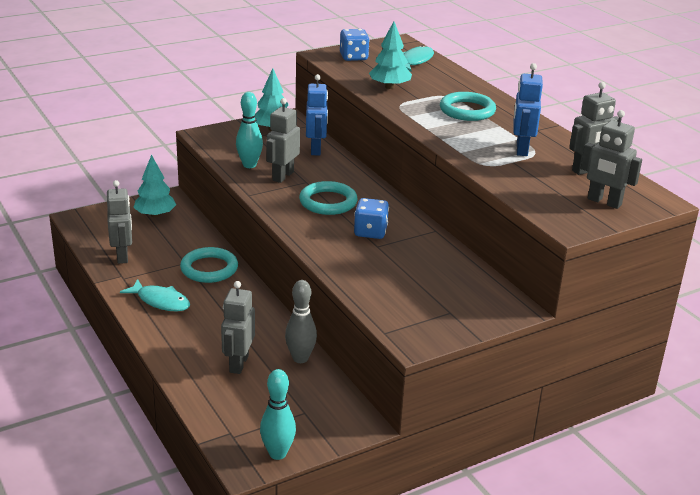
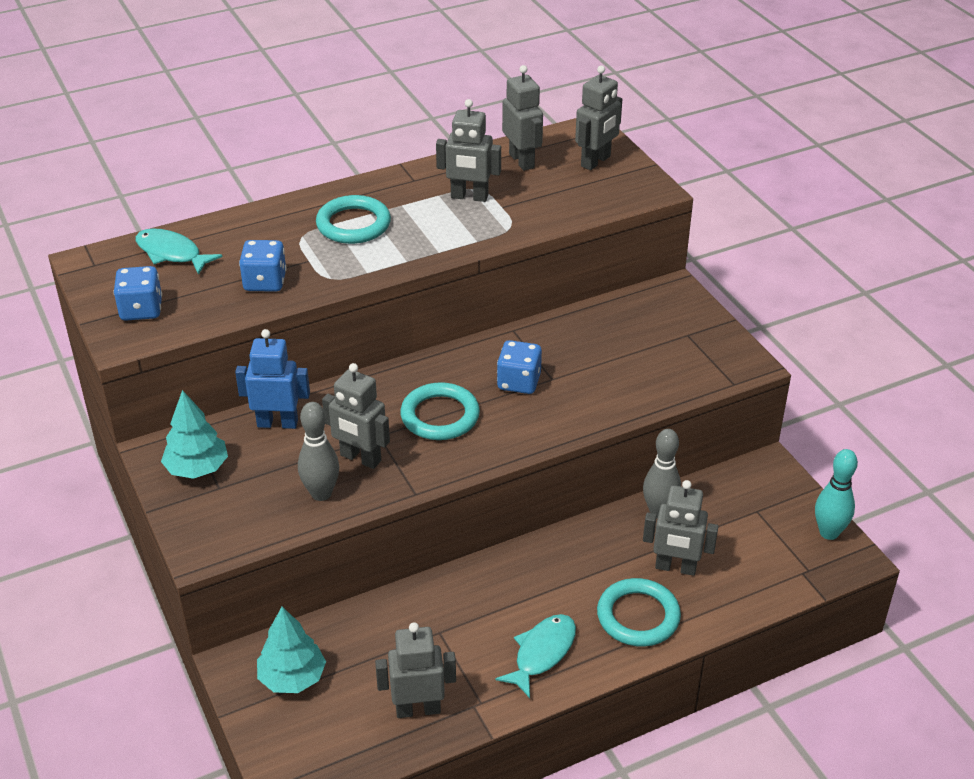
camera: 85 degrees left, 10 degrees up
(209, 269) = (458, 603): turquoise ring -> turquoise ring (638, 616)
(249, 165) = (321, 493): turquoise bowling pin -> grey bowling pin
(389, 87) = (265, 282): turquoise tree -> blue dice
(521, 149) = (469, 197): blue robot -> grey robot

